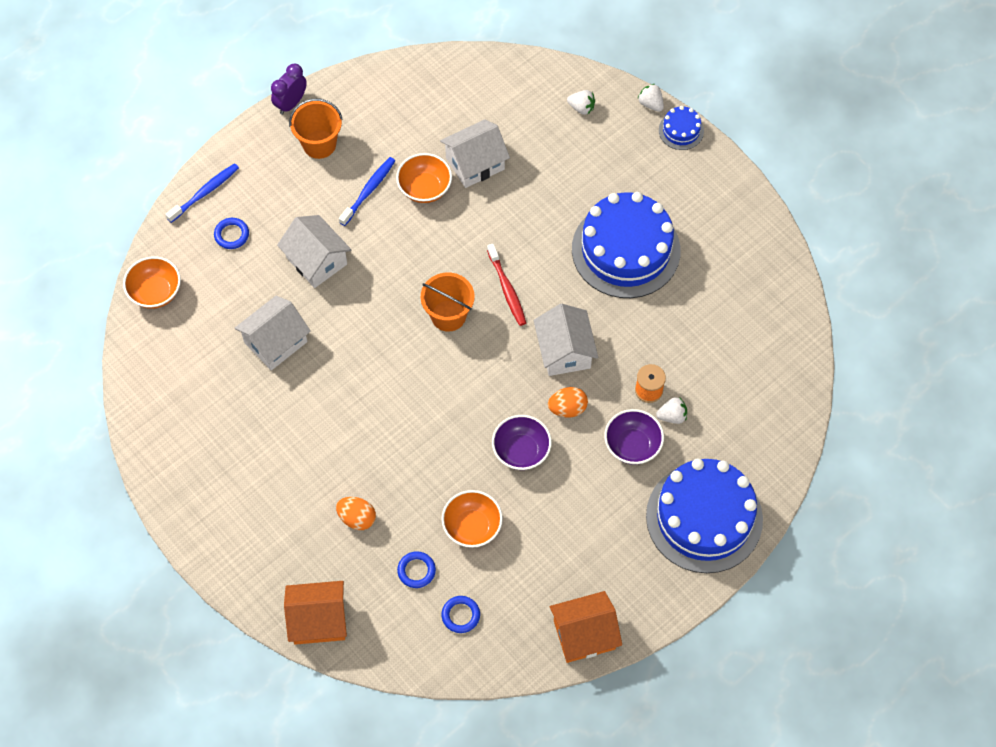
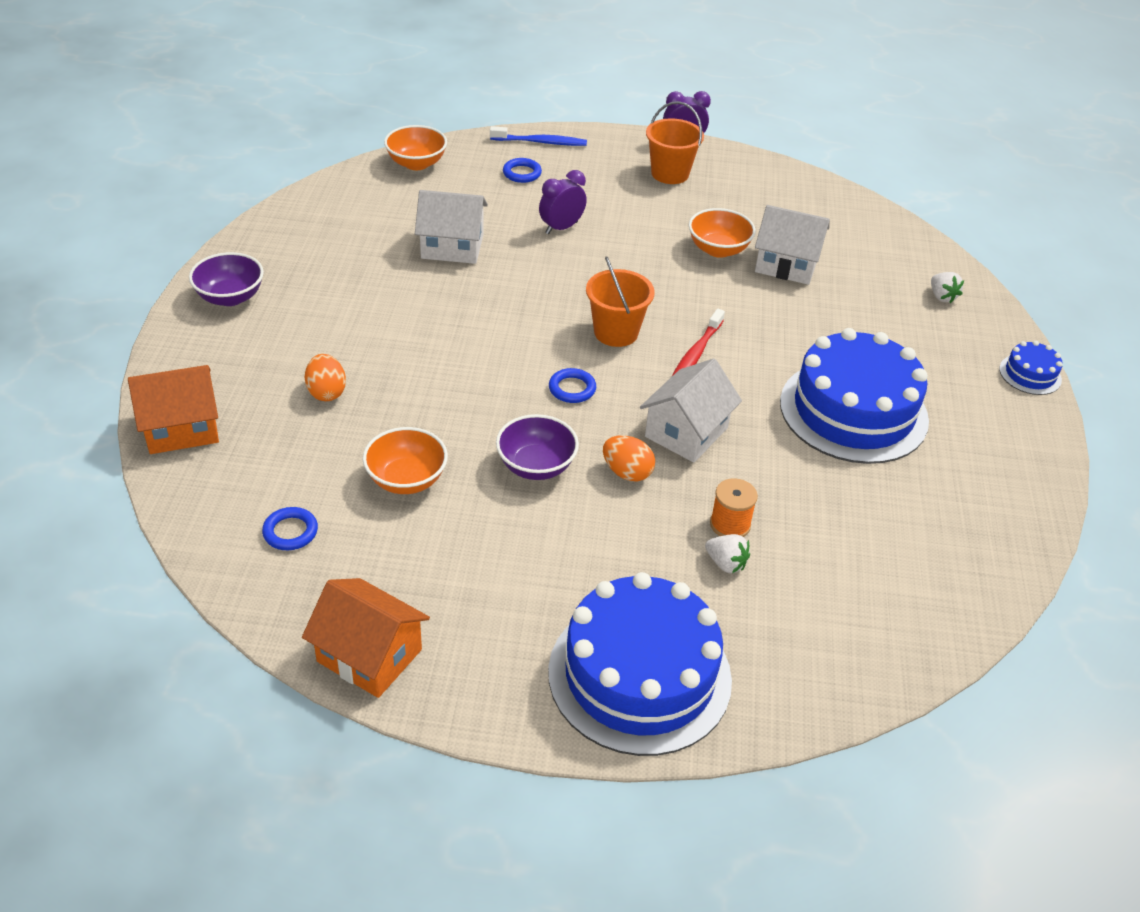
camera: 45 degrees right, 20 degrees down
(316, 260) = (561, 228): white house -> purple clock
(318, 620) = (182, 428): orange house -> orange house turned 60 degrees counterclockwise
(368, 191) = (668, 220): blue toothbrush -> none
(416, 571) = (310, 467): blue ring -> blue ring (572, 389)
(632, 445) = (650, 551): purple bowl -> purple bowl (230, 297)
(650, 104) = (1020, 338): white strawberry -> none

